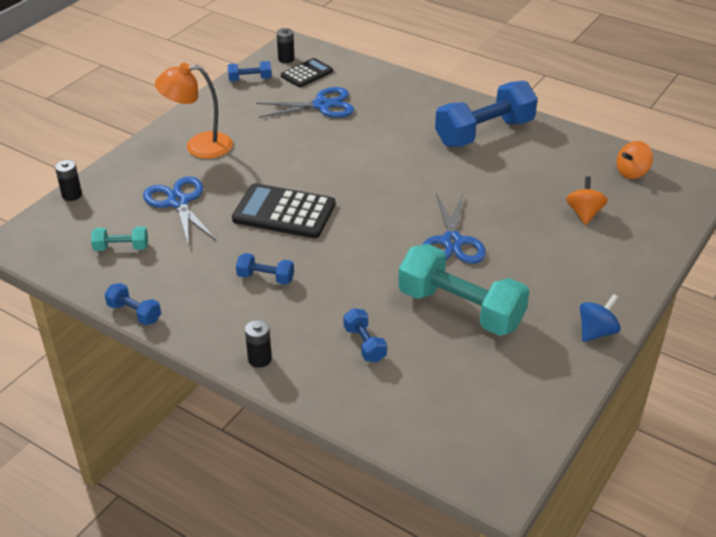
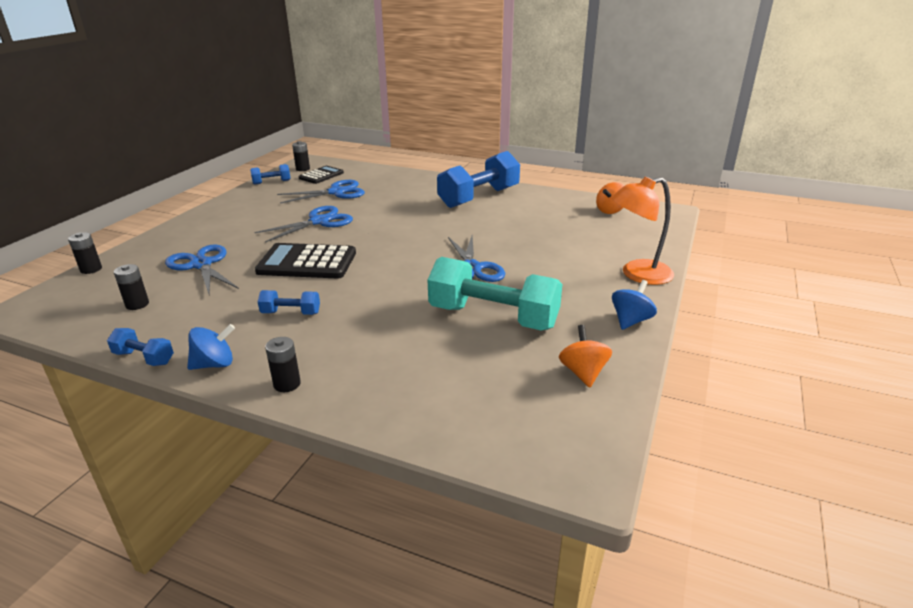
camera: 10 degrees left, 10 degrees down
(121, 248) = (137, 304): turquoise dumbbell -> black battery
(196, 328) = (214, 364): none -> blue spinning top
(199, 146) = (224, 225): orange lamp -> orange lamp (637, 274)
(300, 152) = (319, 221): none -> blue scissors
(364, 344) = (401, 357): blue dumbbell -> none
(584, 213) = (582, 239): orange spinning top -> orange spinning top (583, 373)

